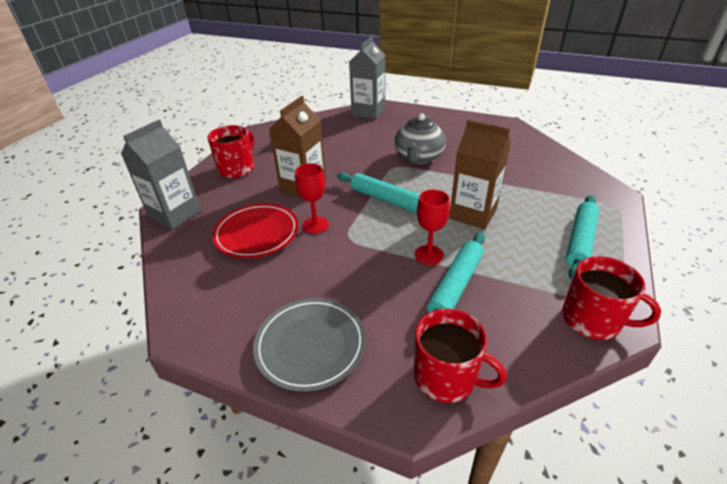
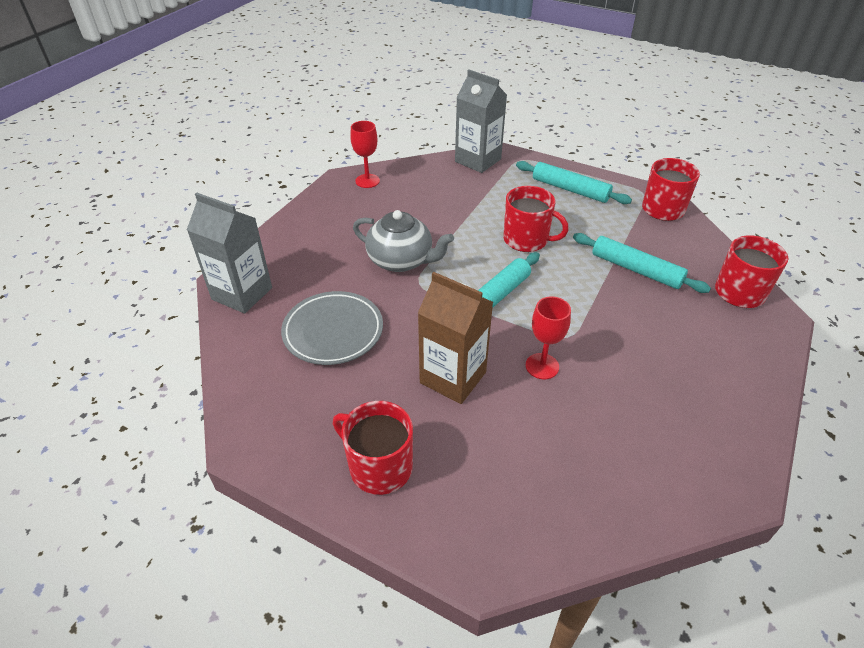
camera: 85 degrees left, 5 degrees up
(175, 214) = (508, 545): grey carton -> grey carton (478, 160)
(257, 234) = (560, 427): red plate -> none
(310, 346) = (731, 374): grey plate -> grey plate (333, 331)
(428, 255) = (594, 279): red goblet -> red goblet (367, 181)
(473, 214) = (527, 240): brown carton -> red mug

